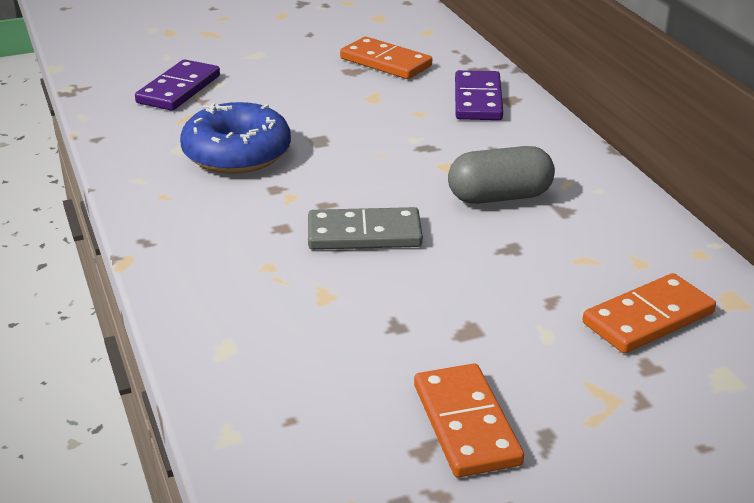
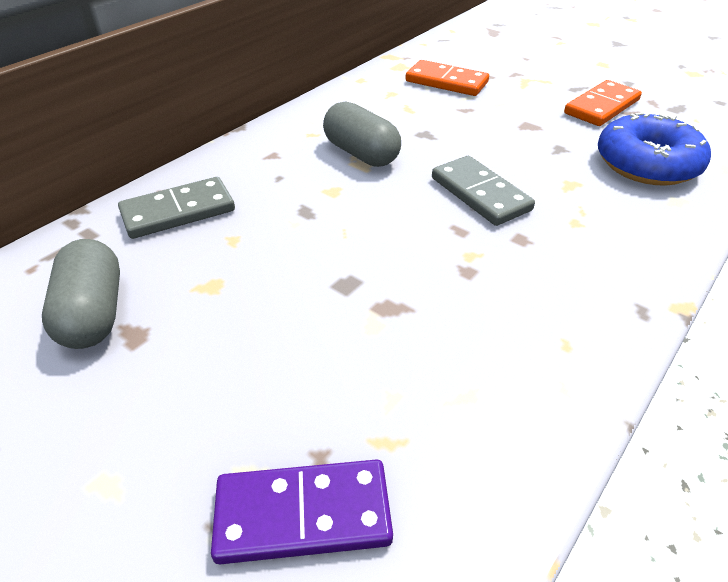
camera: 120 degrees left, 10 degrees up
(237, 153) = (431, 333): blue donut -> blue donut (646, 164)
(386, 62) = (93, 313): orange domino -> grey capsule
(477, 100) = (178, 212): purple domino -> grey domino

